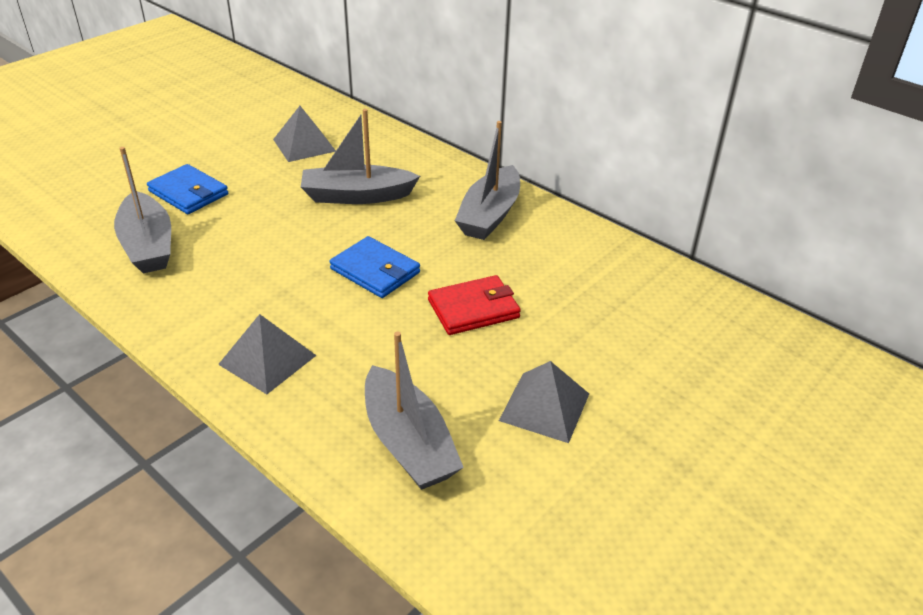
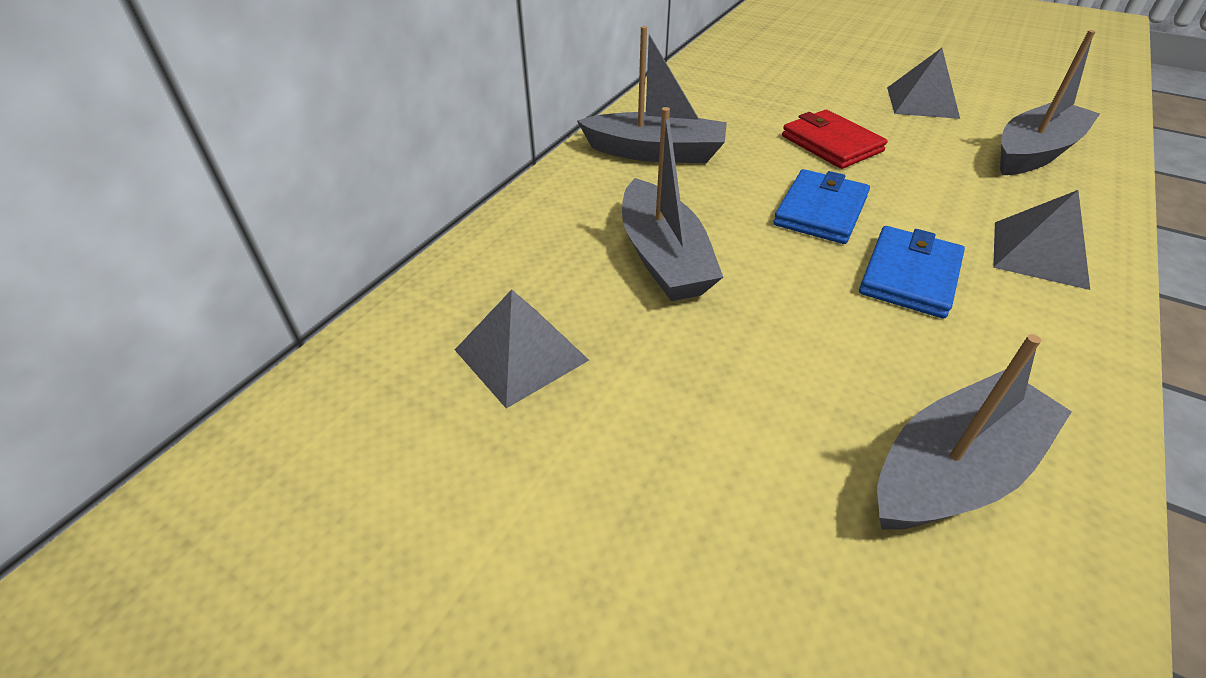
camera: 100 degrees left, 5 degrees up
(188, 193) = (760, 476): blue wallet -> blue wallet (910, 276)

